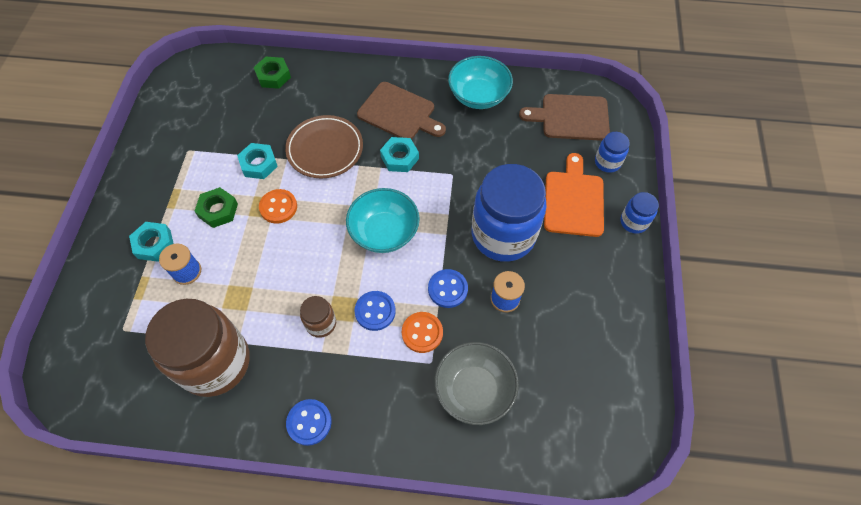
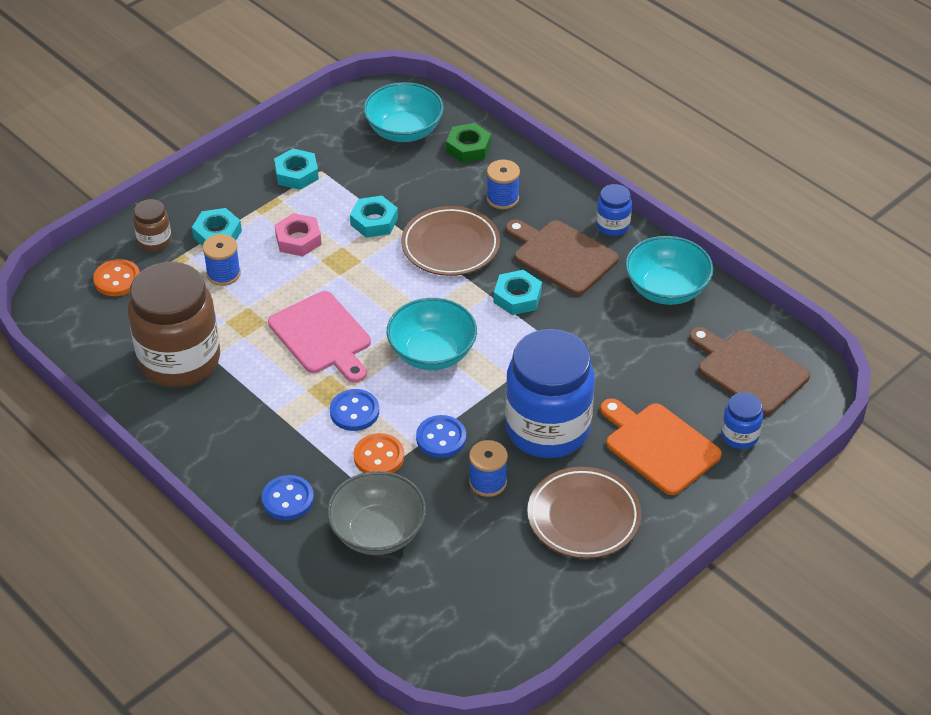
camera: 40 degrees right, 15 degrees down
(172, 163) = (296, 174): none -> turquoise nut
(218, 210) = (298, 240): green nut -> pink nut
(219, 88) = (404, 130): none -> turquoise bowl
(278, 207) = (355, 270): orange button -> orange button (117, 279)
(301, 271) = (322, 336): none -> pink cutting board
(309, 422) = (211, 457): blue button -> blue button (288, 499)
(321, 323) = (297, 389): brown jar -> brown jar (154, 241)
(327, 97) = (502, 198): none -> blue spool
(399, 113) = (561, 256): brown cutting board -> brown cutting board turned 150 degrees clockwise
(573, 200) = (658, 446): orange cutting board -> orange cutting board turned 90 degrees counterclockwise
(581, 279) = (583, 517): none -> brown plate
(633, 222) = (702, 506): blue jar -> blue jar (612, 226)

